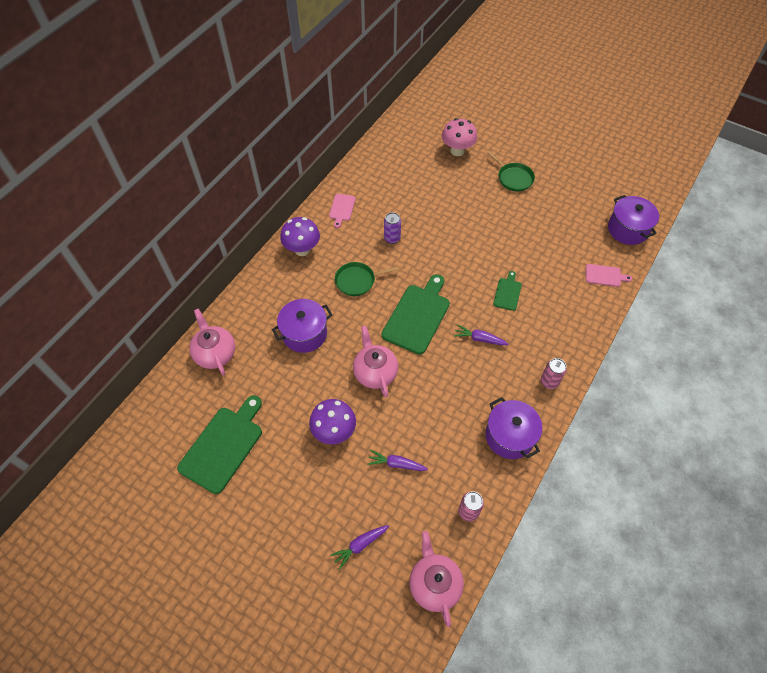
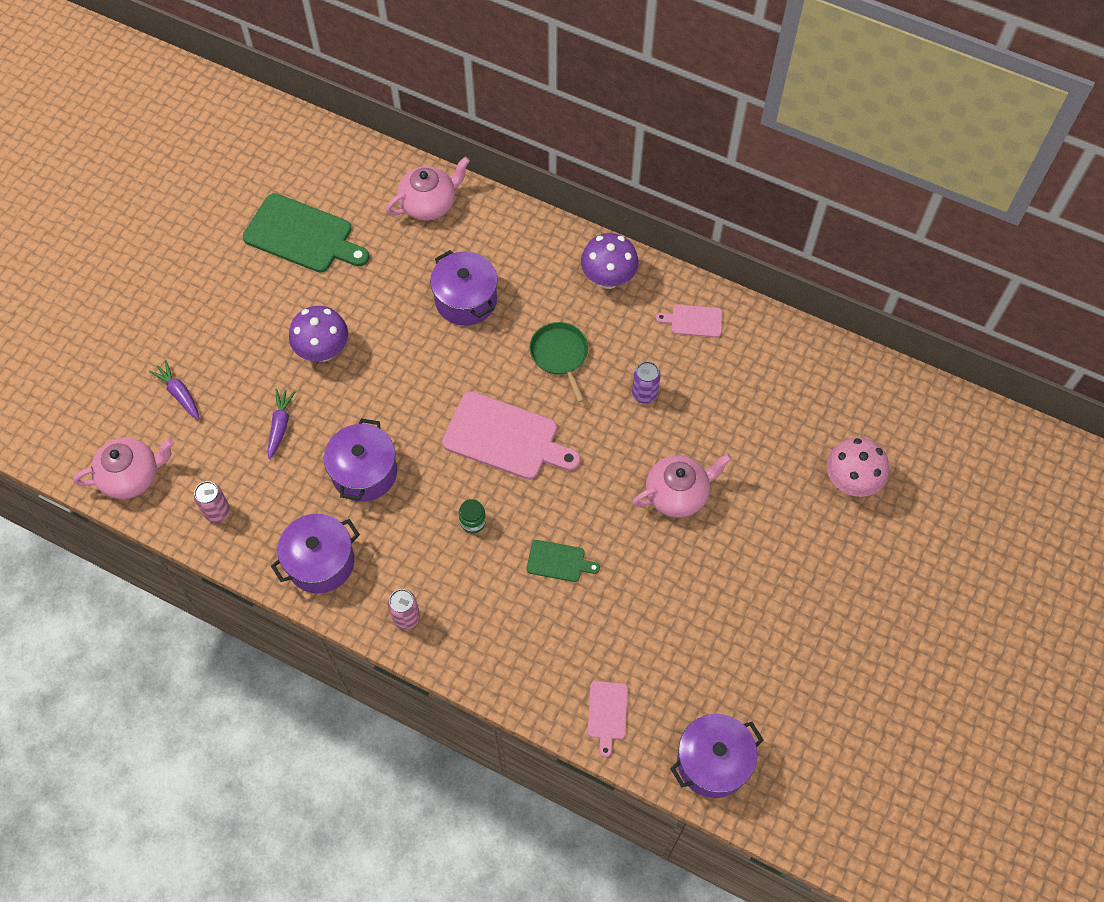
camera: 85 degrees right, 5 degrees up
(375, 372) = (411, 390): pink teapot -> pink teapot (677, 494)
(417, 316) = (505, 437): green cutting board -> pink cutting board
(439, 405) = (364, 472): none -> purple pot
(479, 339) = (473, 522): purple carrot -> green jar
(513, 178) = (802, 574): green pan -> none

